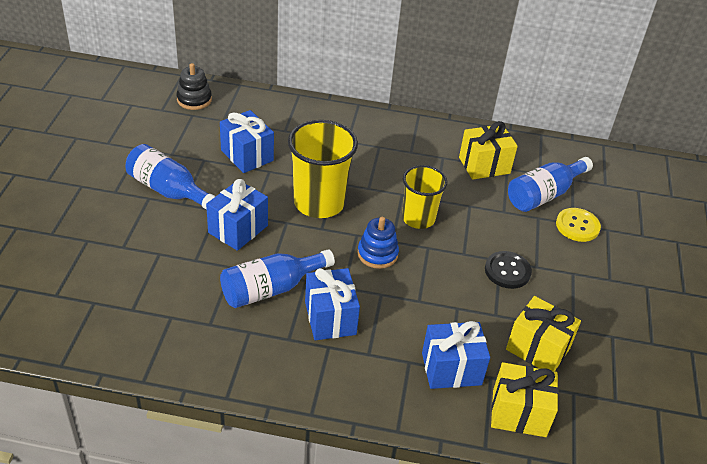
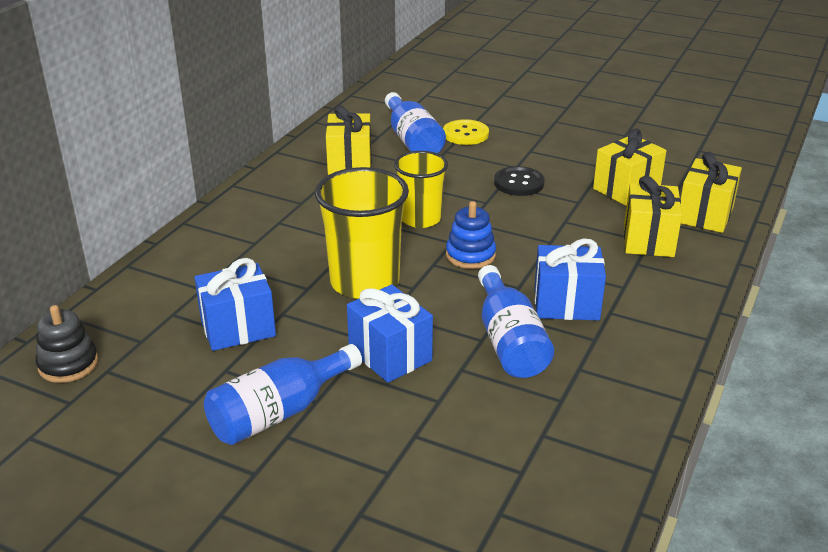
camera: 70 degrees left, 10 degrees down
(451, 369) = (648, 240): blue gift -> yellow gift

